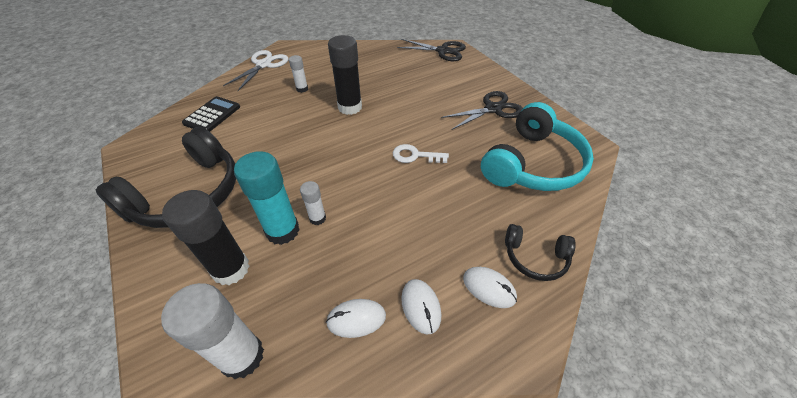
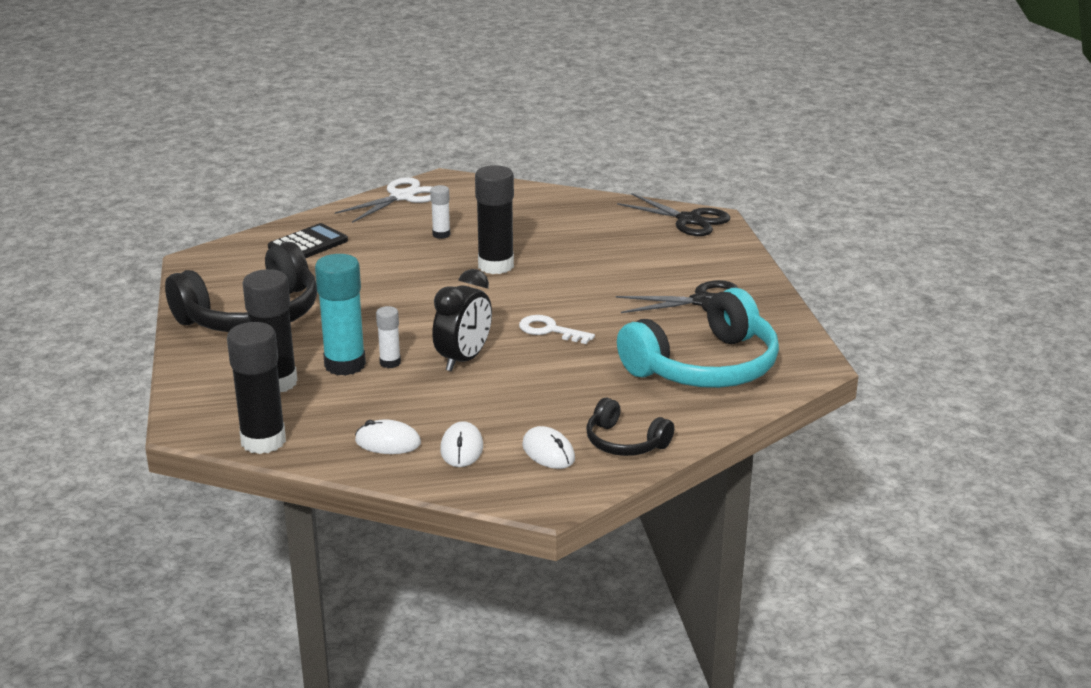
camera: 20 degrees right, 20 degrees down
(242, 356) = (263, 441): white glue stick -> black glue stick
(371, 200) = (463, 359): none -> black clock

